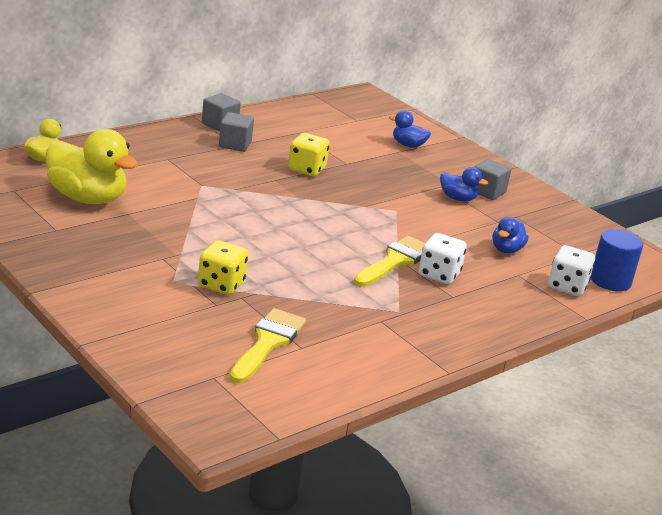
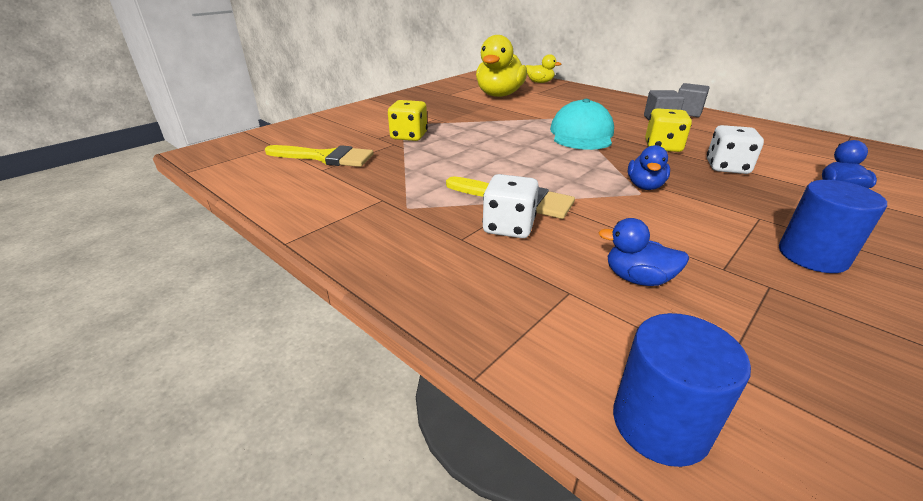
camera: 85 degrees right, 5 degrees up
(258, 192) = (581, 134): none -> turquoise cap
(458, 198) = (743, 232): blue duck -> blue duck (644, 186)
(487, 192) = (812, 256): grey cube -> blue cylinder
(567, 286) = (576, 350): white dice -> white dice (727, 167)

